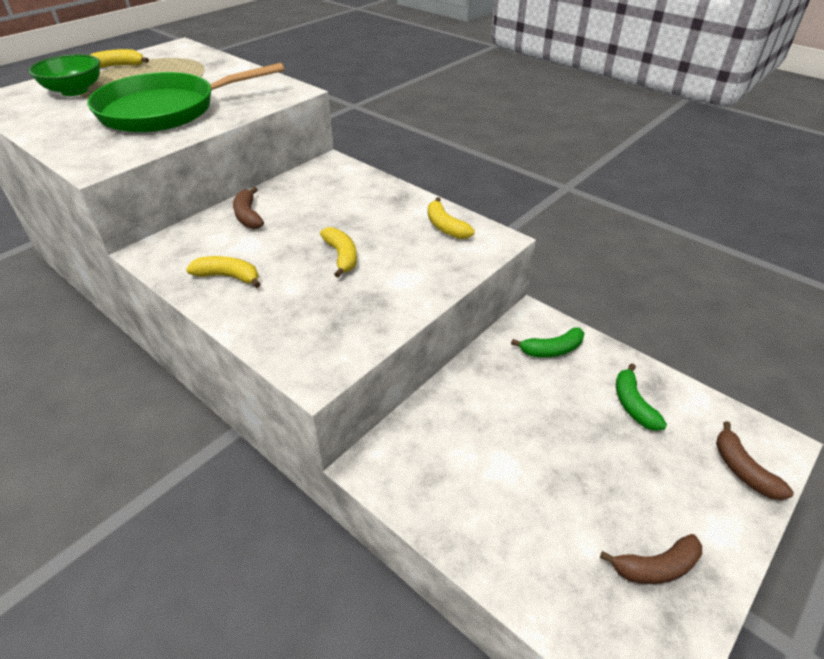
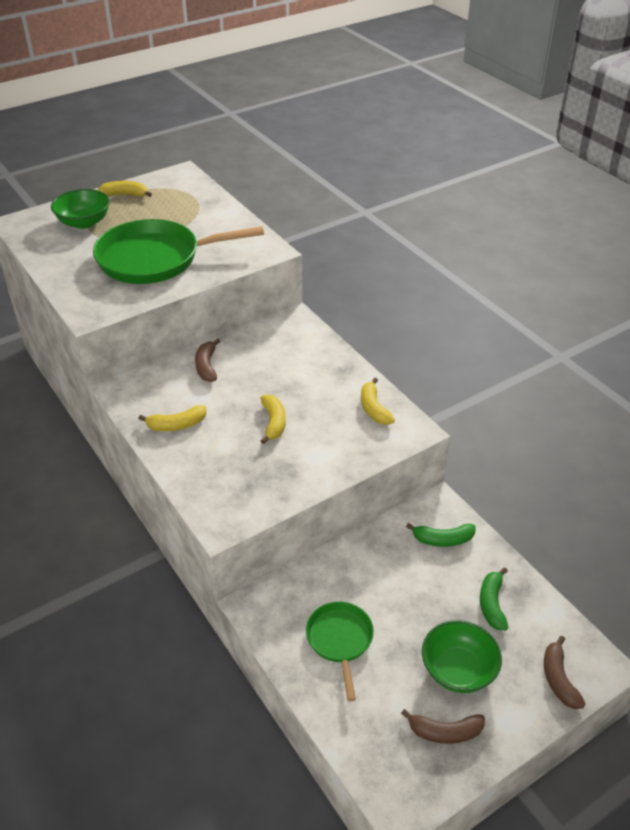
camera: 15 degrees right, 0 degrees up
(228, 276) = (177, 425): yellow banana -> yellow banana turned 135 degrees clockwise
(487, 484) = (340, 640): none -> green pan
(634, 486) = (458, 670): none -> green bowl

